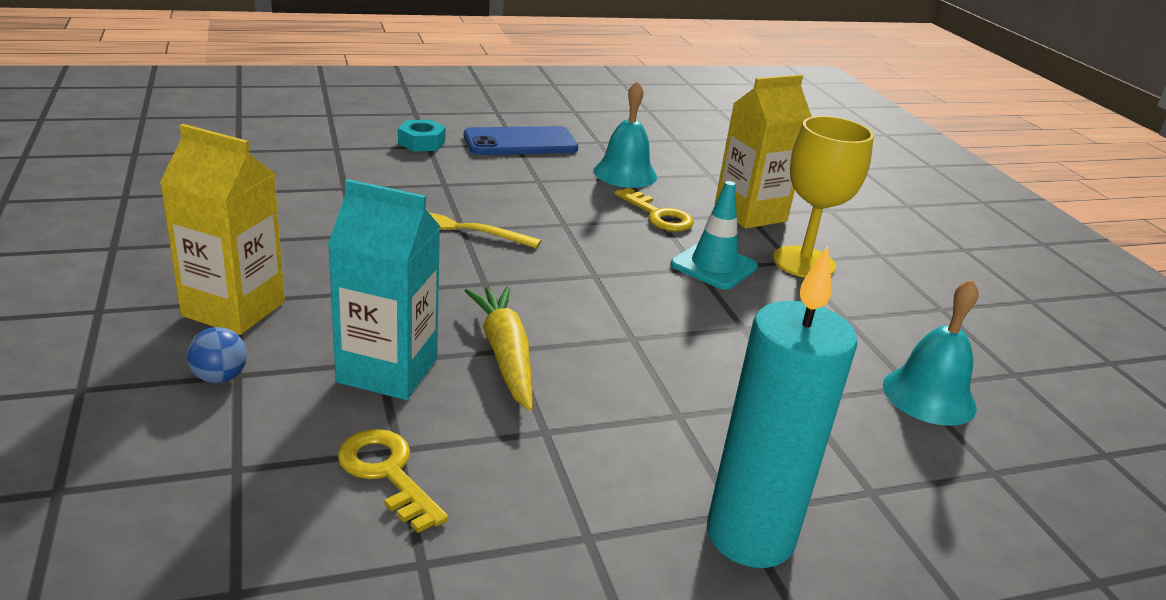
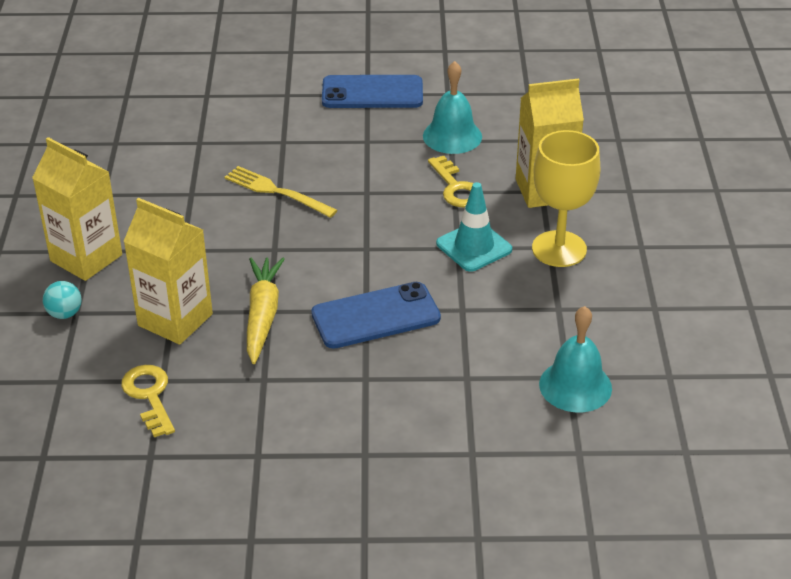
camera: 20 degrees right, 10 degrees up
(220, 377) = (65, 313): blue ball -> turquoise ball
(387, 370) = (175, 320): turquoise carton -> yellow carton
(421, 142) = (282, 90): turquoise nut -> none
(648, 343) = (376, 316): none -> blue phone
(750, 536) = (364, 470): turquoise candle -> none

